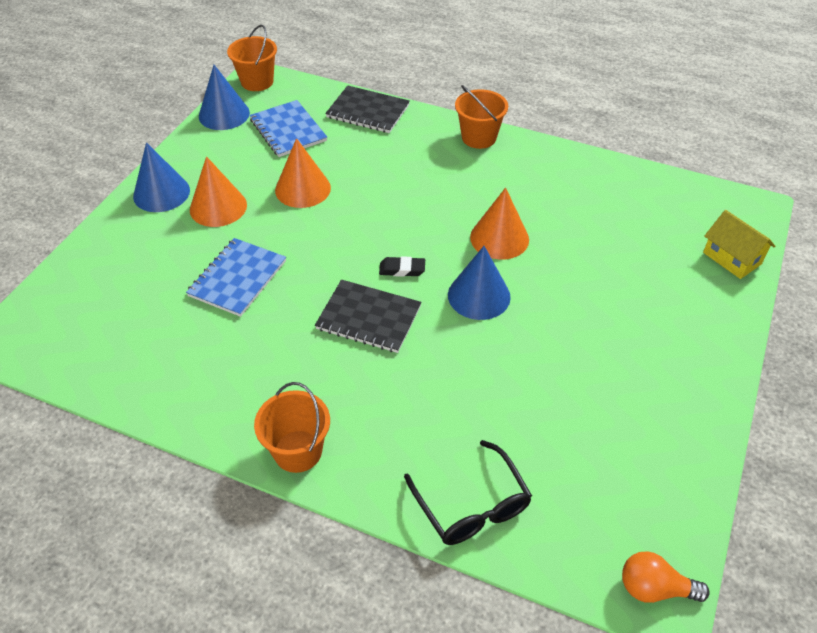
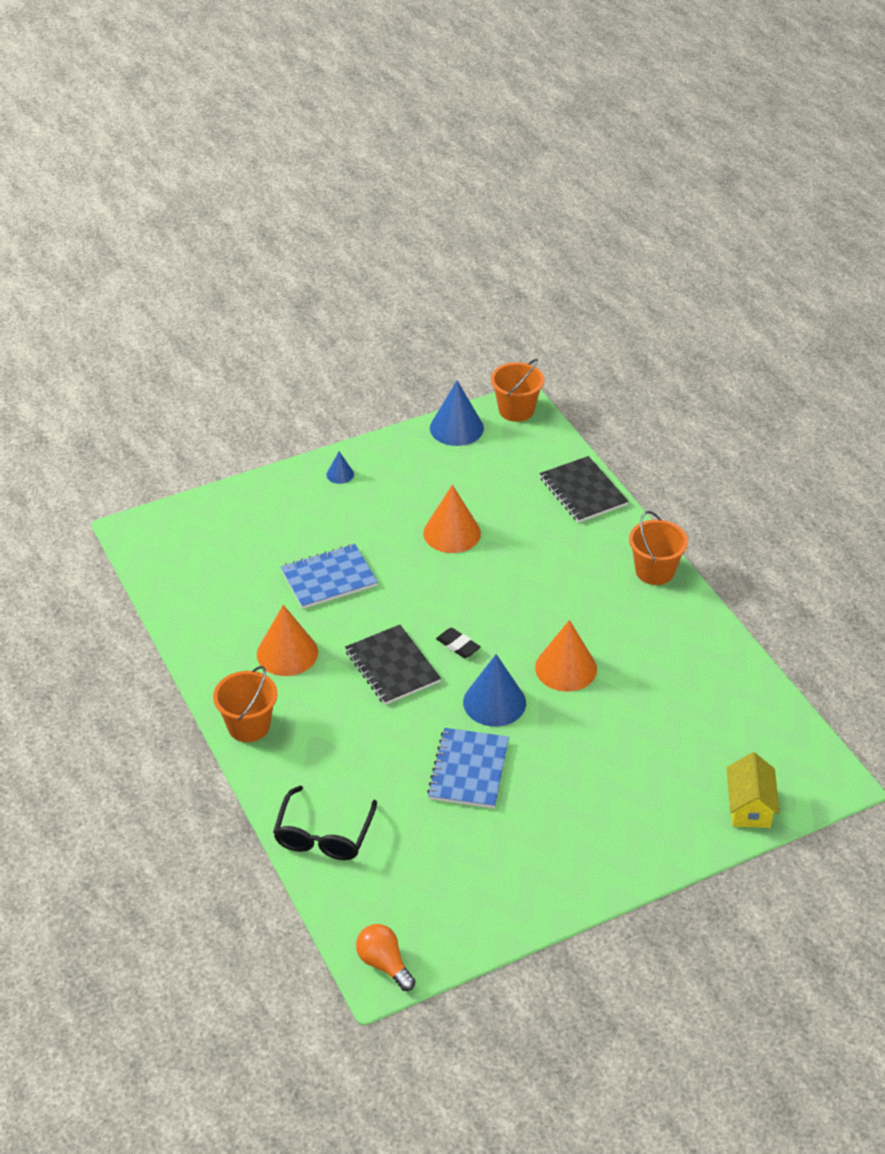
camera: 40 degrees right, 5 degrees down
(161, 193) = (340, 474): blue cone -> blue cone, size x0.50
(218, 207) = (371, 511): orange cone -> orange cone (287, 653)
(288, 130) = (494, 472): blue notebook -> blue notebook (468, 770)

